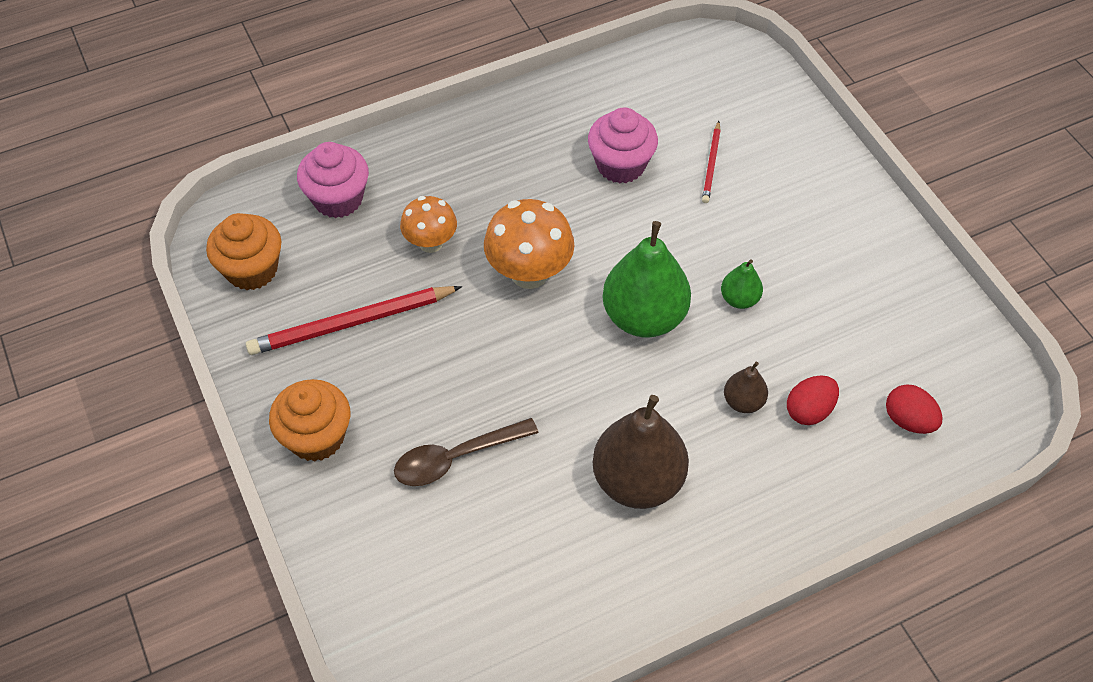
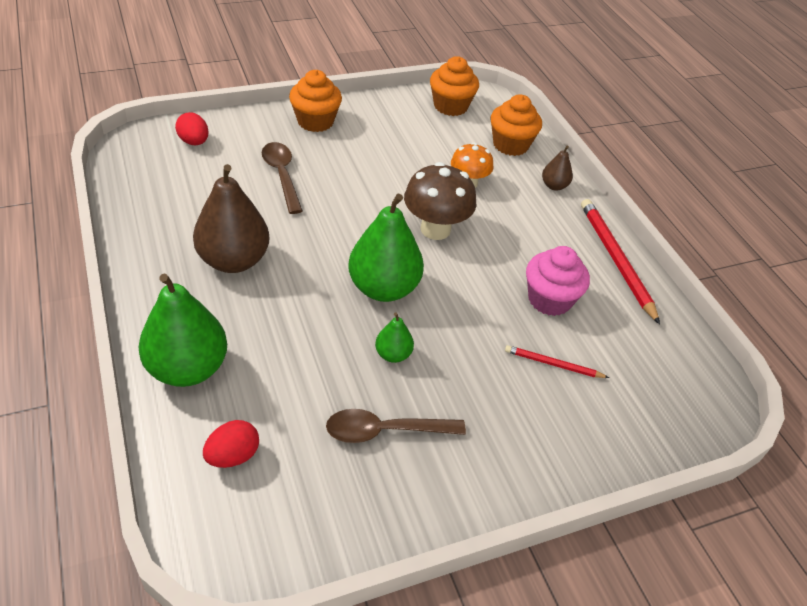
camera: 90 degrees right, 10 degrees down
(338, 199) = (510, 145): pink cupcake -> orange cupcake
(351, 323) = (401, 142): red pencil -> red pencil (615, 260)
(529, 273) = (435, 229): orange mushroom -> brown mushroom
(743, 402) = (286, 336): brown pear -> brown pear (554, 186)
(809, 410) = (265, 380): red egg -> red egg (194, 142)
(817, 488) = (187, 368): none -> green pear
(836, 296) = (386, 431): none -> brown spoon

